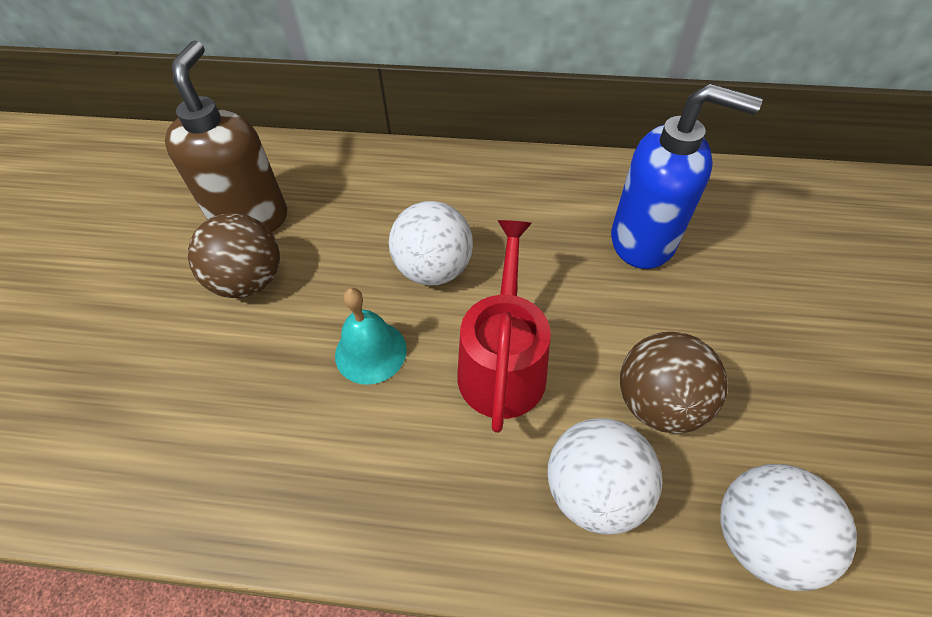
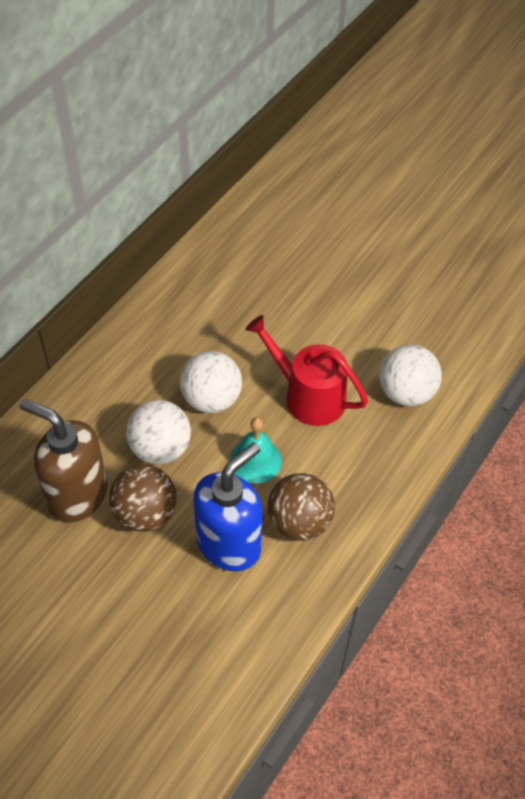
camera: 65 degrees left, 0 degrees up
(643, 241) = (266, 279): blue soap dispenser -> blue soap dispenser (229, 544)
(658, 403) = (376, 338): brown ball -> brown ball (299, 522)
(759, 537) = (463, 340): white ball -> white ball (160, 448)

